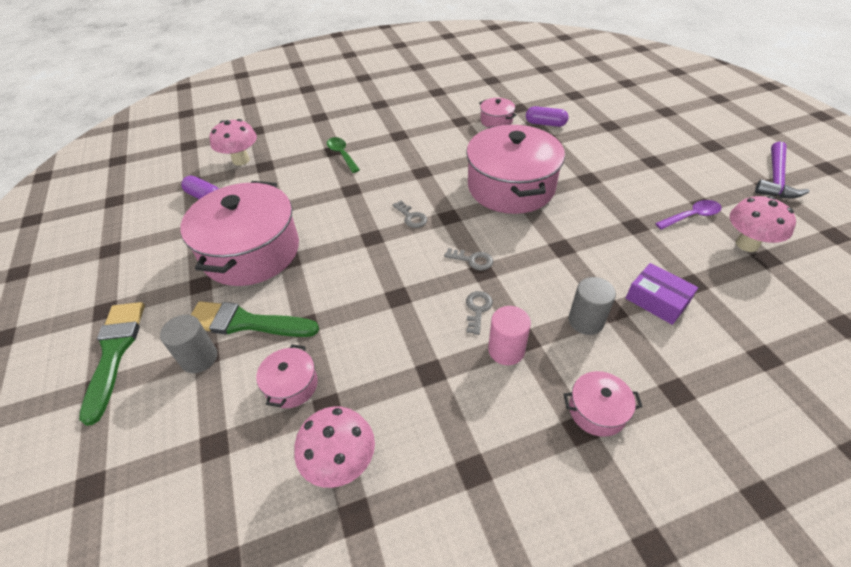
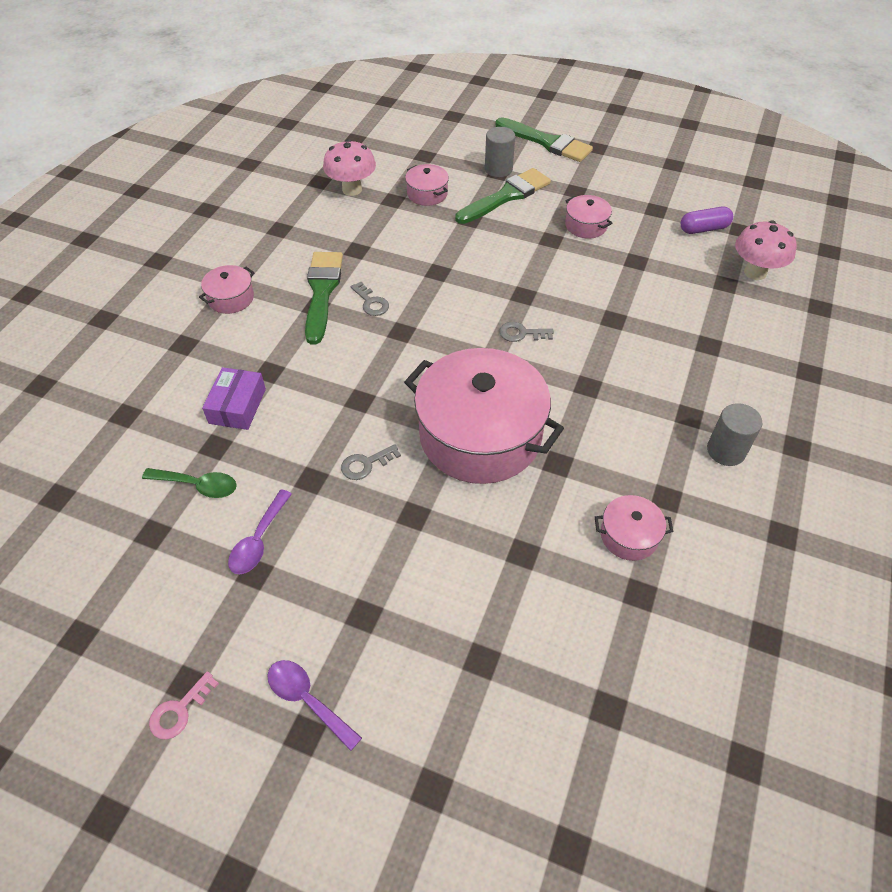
camera: 130 degrees right, 5 degrees up
(251, 251) = (586, 225): pink pot -> pink pot, size x0.43
(342, 154) = (691, 346): green spoon -> green spoon (198, 485)
(472, 260) = (420, 334): grey key -> grey key (366, 464)
(506, 350) = (322, 292): pink cylinder -> green brush
(545, 124) = (565, 584): purple capsule -> none
(586, 321) = (283, 349): grey cylinder -> grey cylinder (726, 451)
(657, 300) = (237, 406): purple box -> purple box turned 75 degrees counterclockwise
(704, 152) = (307, 700): none -> purple spoon
(747, 244) = (180, 540): pink mushroom -> none
(776, 179) = (179, 710): purple hammer -> pink key

